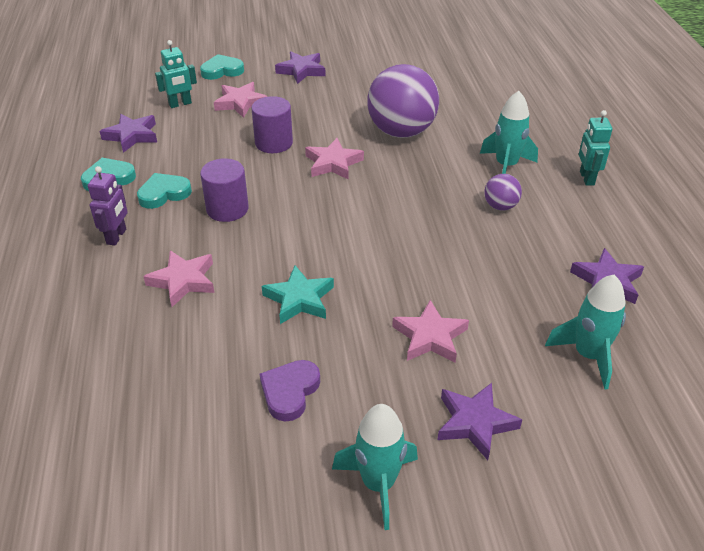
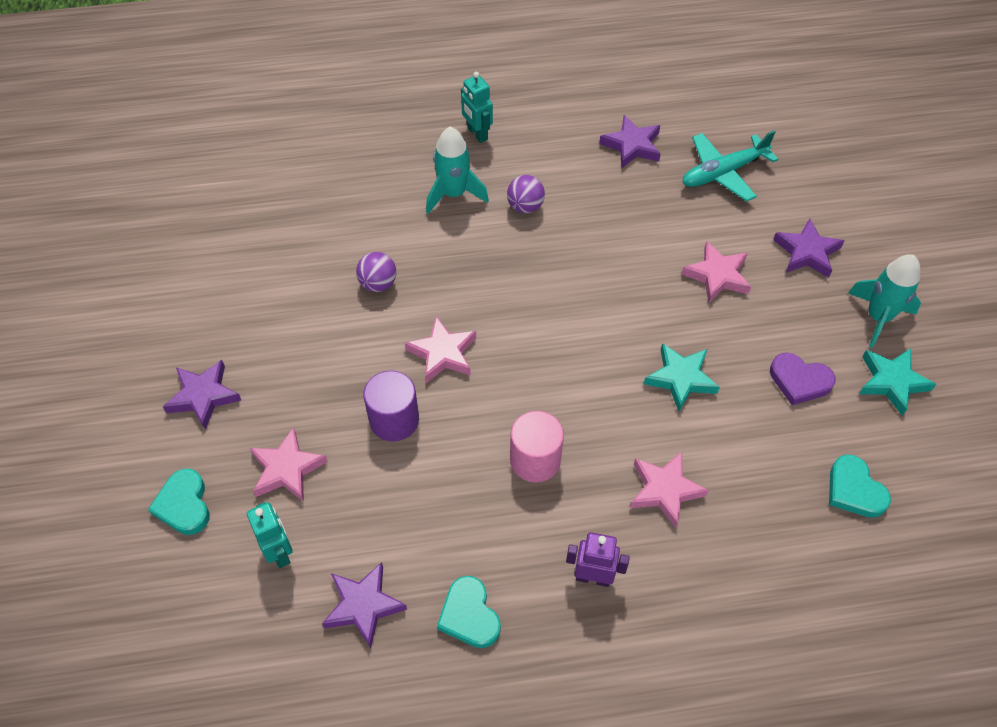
camera: 90 degrees left, 15 degrees up
(164, 194) = (505, 537): turquoise heart -> turquoise heart (854, 490)
(227, 209) = (535, 460): purple cylinder -> pink cylinder
(282, 482) = (892, 382): none -> turquoise star
(401, 132) = (378, 283): purple ball -> purple ball, size x0.46
(586, 178) = (477, 134): turquoise robot -> turquoise robot turned 60 degrees clockwise
(588, 355) = (723, 173): turquoise rocket -> turquoise plane

